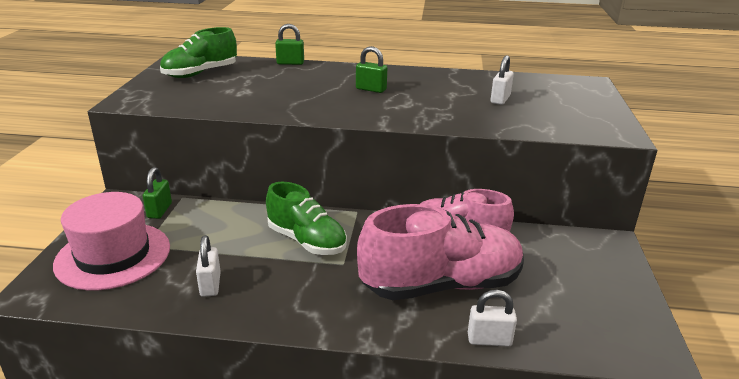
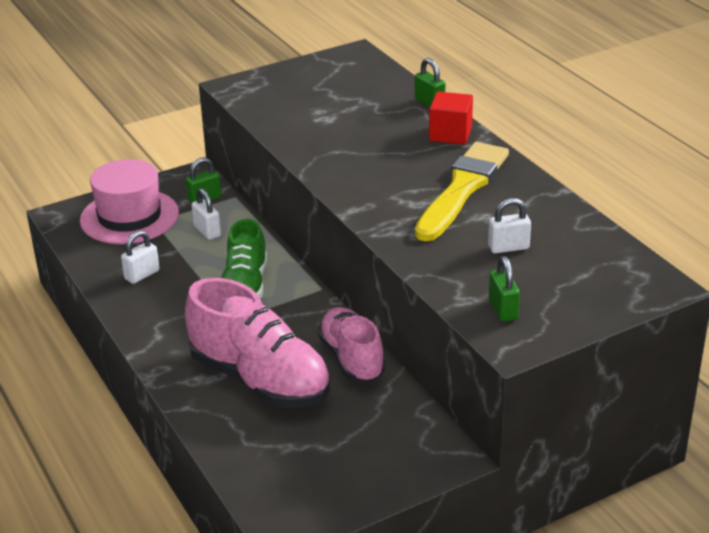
camera: 55 degrees right, 5 degrees up
(200, 73) = (335, 80): green shoe -> none
(339, 70) = (450, 134): none -> red cube
(371, 89) = (425, 171): green padlock -> green padlock (503, 309)
(411, 88) = (462, 189): none -> yellow brush
(489, 340) = (213, 431): white padlock -> white padlock (207, 231)

